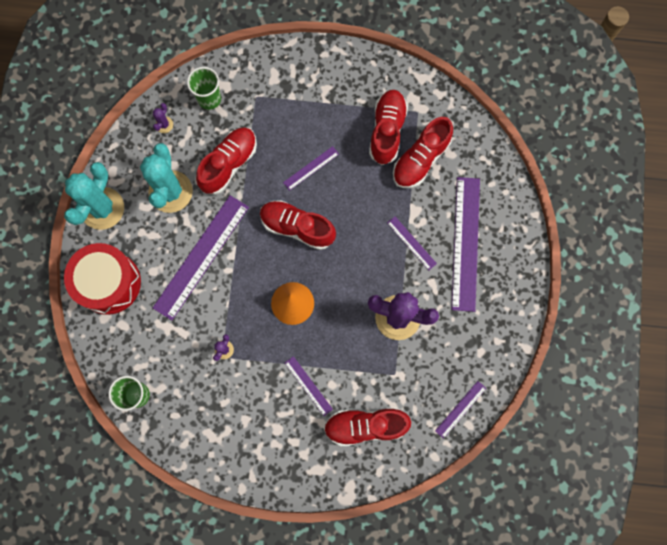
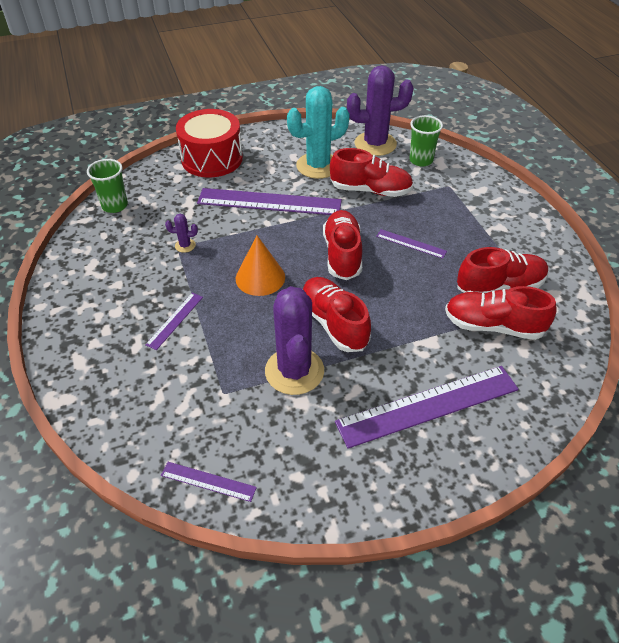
camera: 65 degrees right, 30 degrees down
(102, 208) = (276, 136): turquoise cactus -> none
(164, 125) = (375, 144): purple cactus -> purple cactus, size x2.42
(365, 426) = (147, 387): red shoe -> red shoe (334, 323)
(411, 243) = (391, 352): purple ruler -> none

